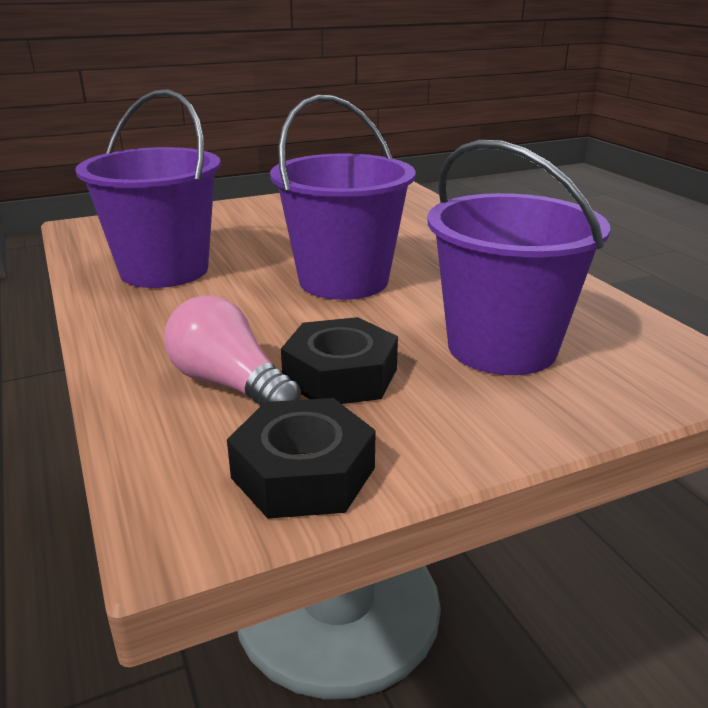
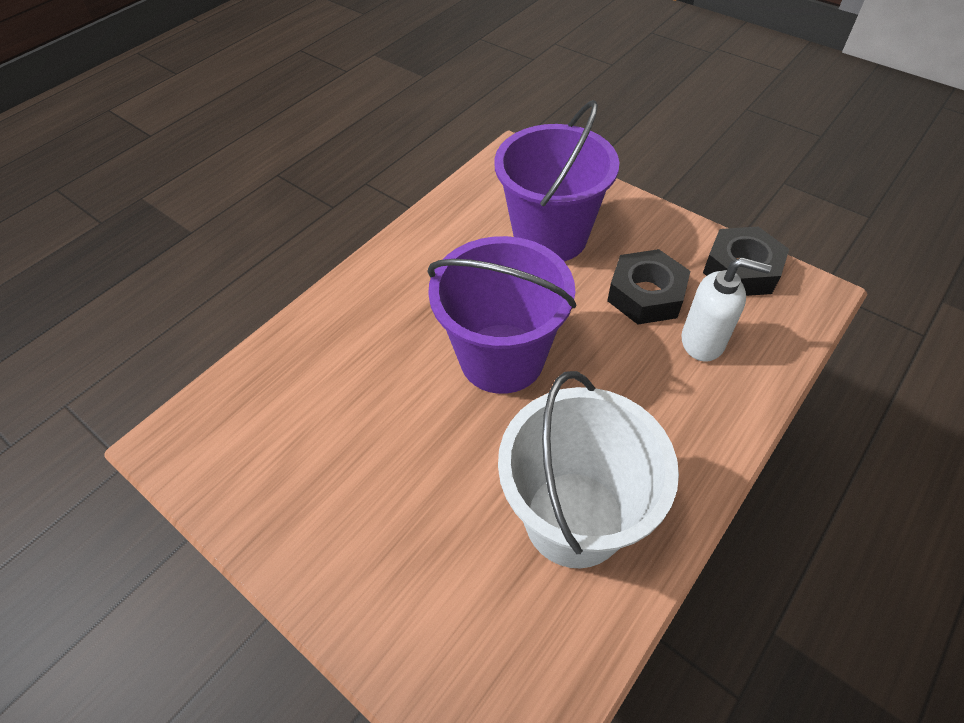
camera: 115 degrees left, 25 degrees up
(164, 270) = (574, 518): purple bucket -> white bucket
(230, 385) = (703, 342): pink light bulb -> white soap dispenser

